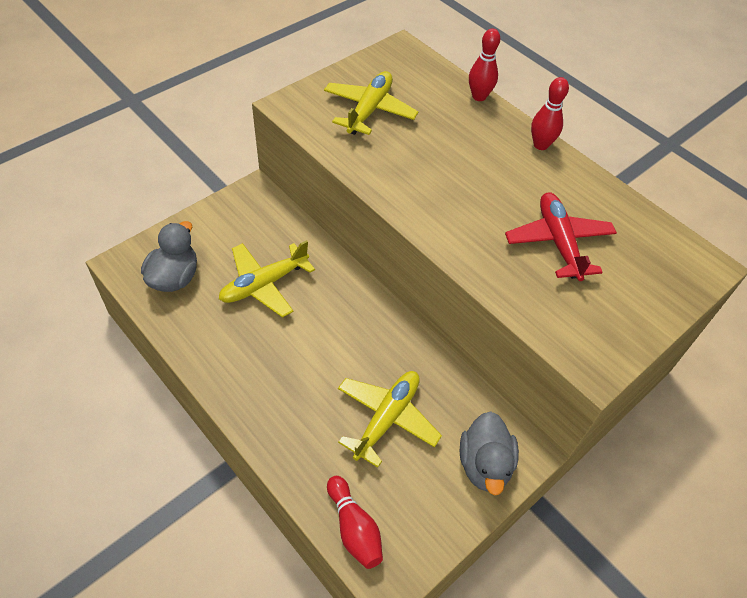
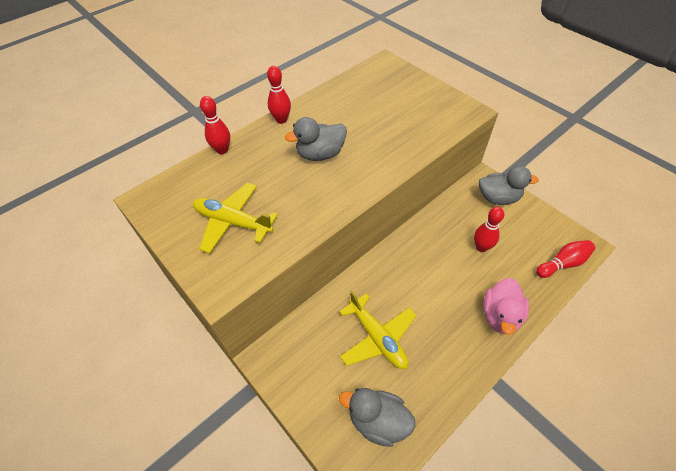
camera: 85 degrees left, 0 degrees up
(276, 418) = (500, 316): none -> pink duck
(387, 418) = (481, 247): yellow plane -> red bowling pin
(478, 180) = (320, 154): none -> grey duck
(558, 242) = (376, 118): red plane -> none

